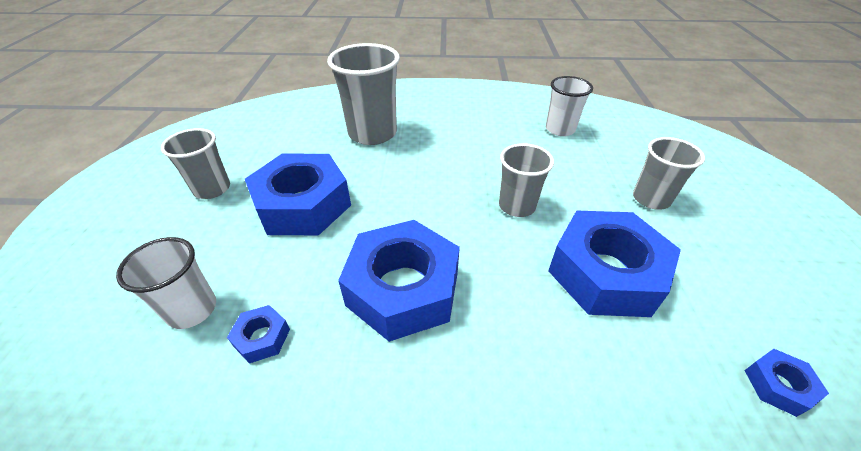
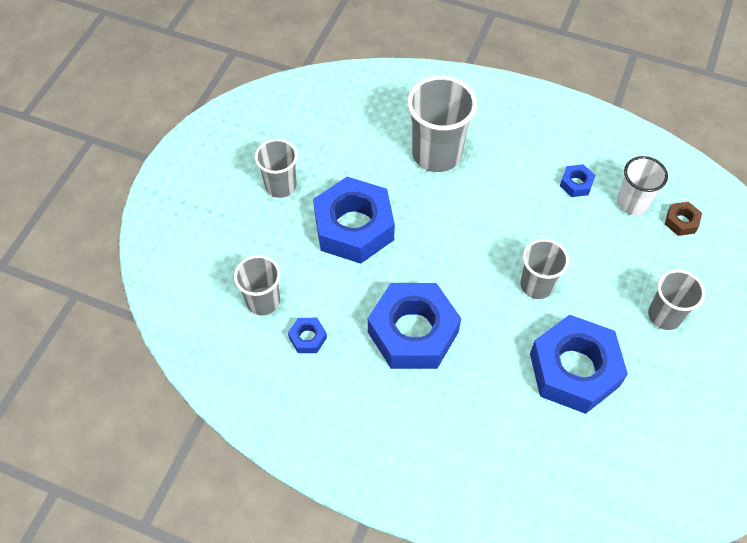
camera: 20 degrees right, 15 degrees up
(192, 309) = (263, 301): white cup -> grey cup
(607, 132) = (681, 221): none -> brown nut
(778, 385) = (639, 484): blue nut -> blue nut (576, 184)

